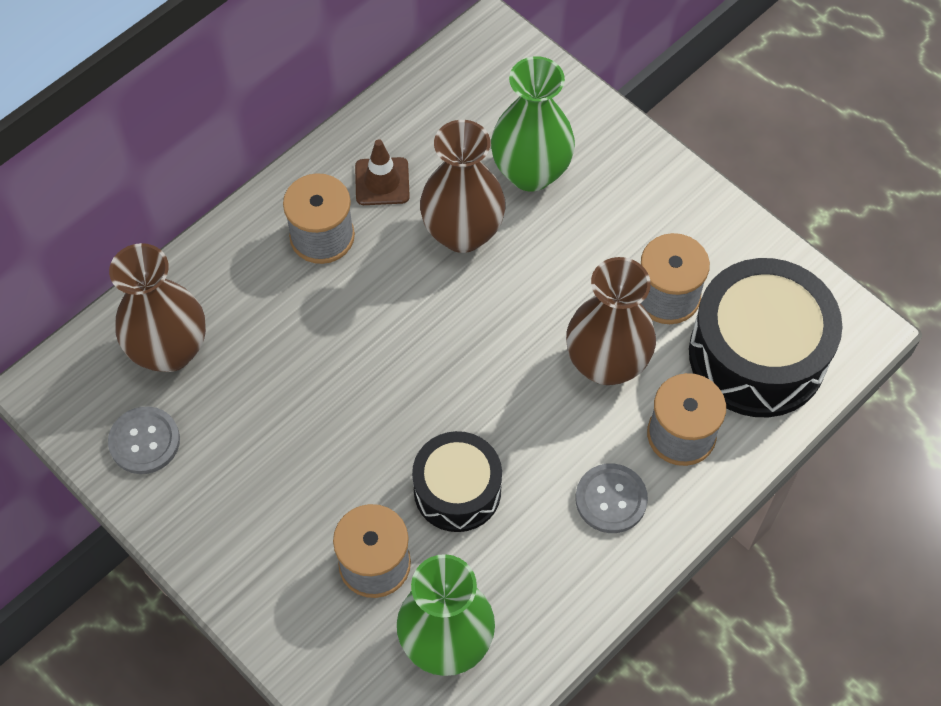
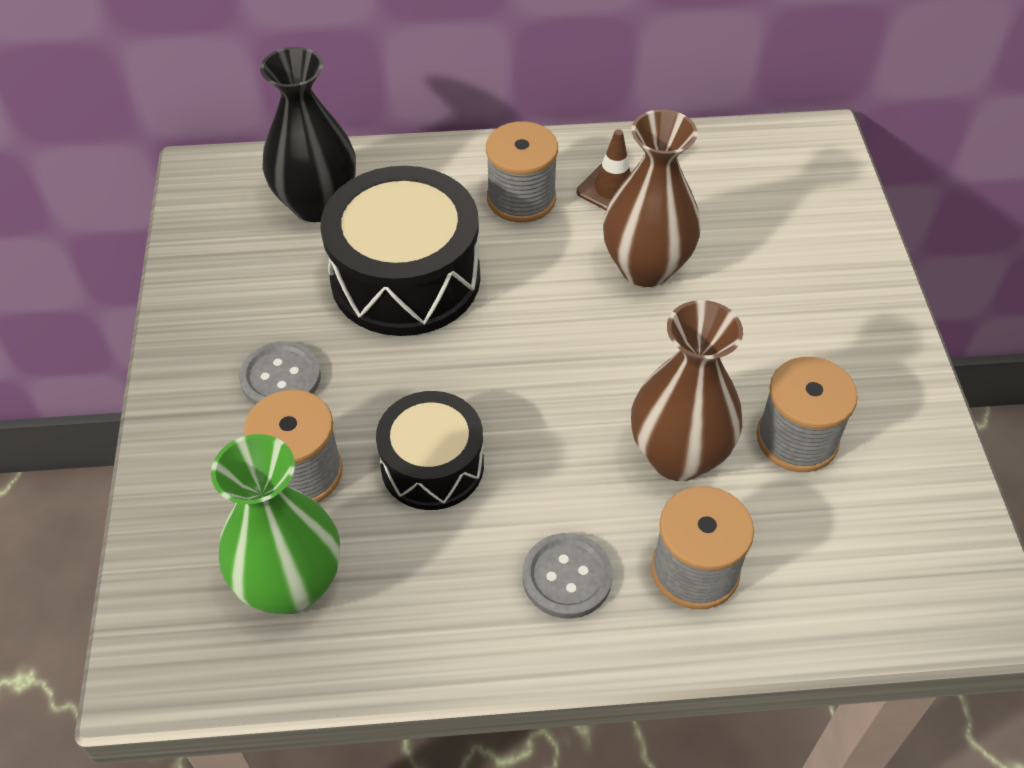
camera: 40 degrees right, 10 degrees down
(144, 441) = (228, 254): grey button -> grey button (280, 378)
(170, 350) = (317, 204): brown vase -> black vase
(531, 172) = (756, 259): green vase -> none
(757, 355) = (846, 553): black drum -> black drum (405, 278)

